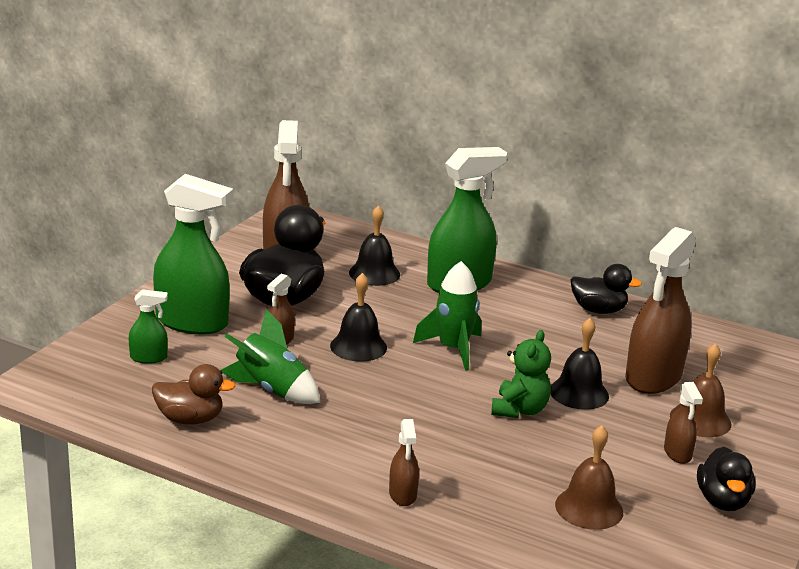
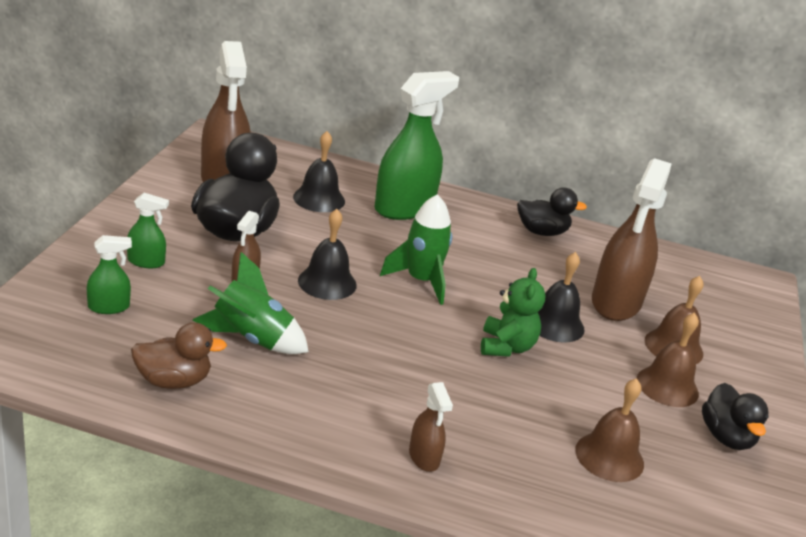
camera: 15 degrees left, 5 degrees up
(192, 322) = (146, 262): green spray bottle -> green spray bottle, size x0.46
(677, 453) = (667, 386): brown spray bottle -> brown bell

